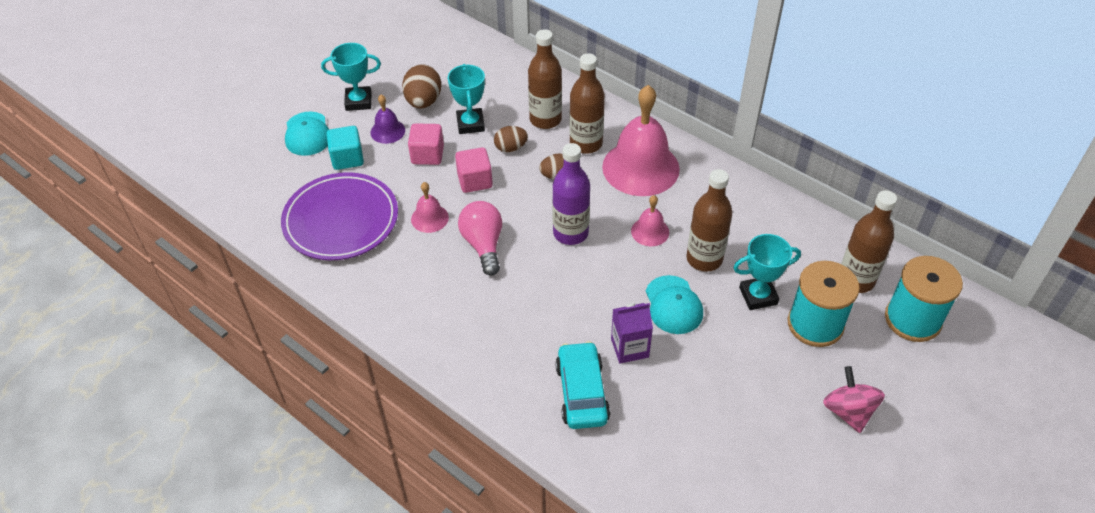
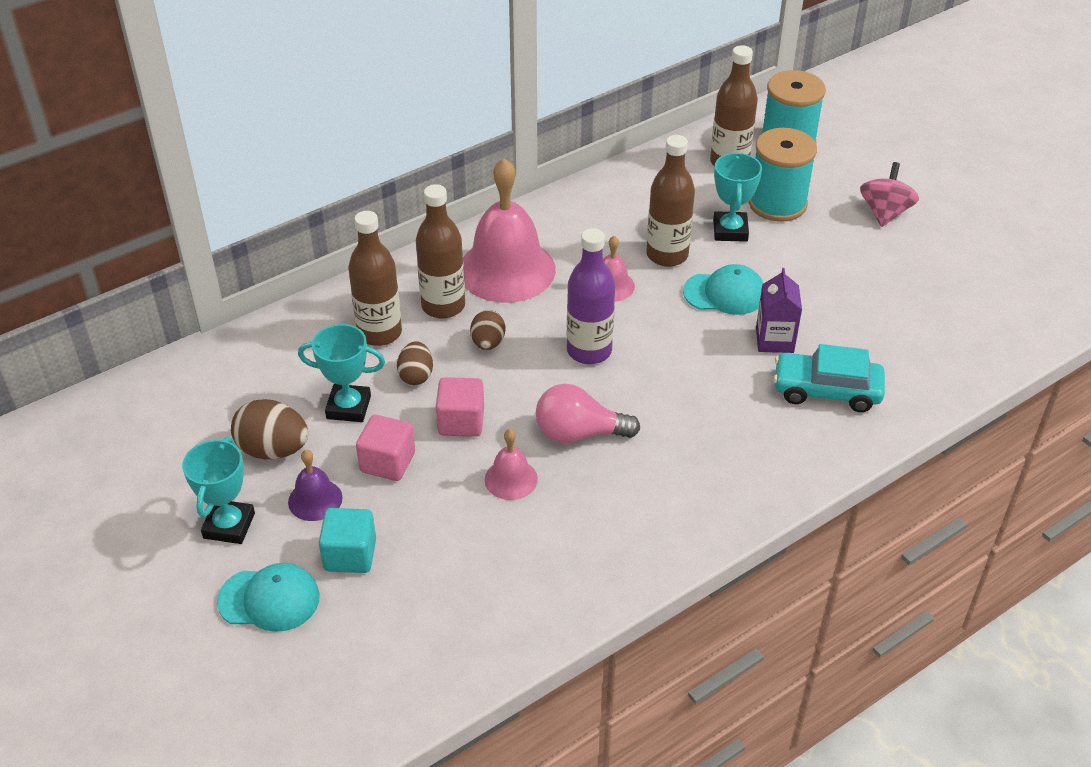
camera: 75 degrees left, 5 degrees down
(341, 220) = (475, 578): purple plate -> none
(848, 411) = (884, 213): pink spinning top -> pink spinning top turned 105 degrees clockwise

